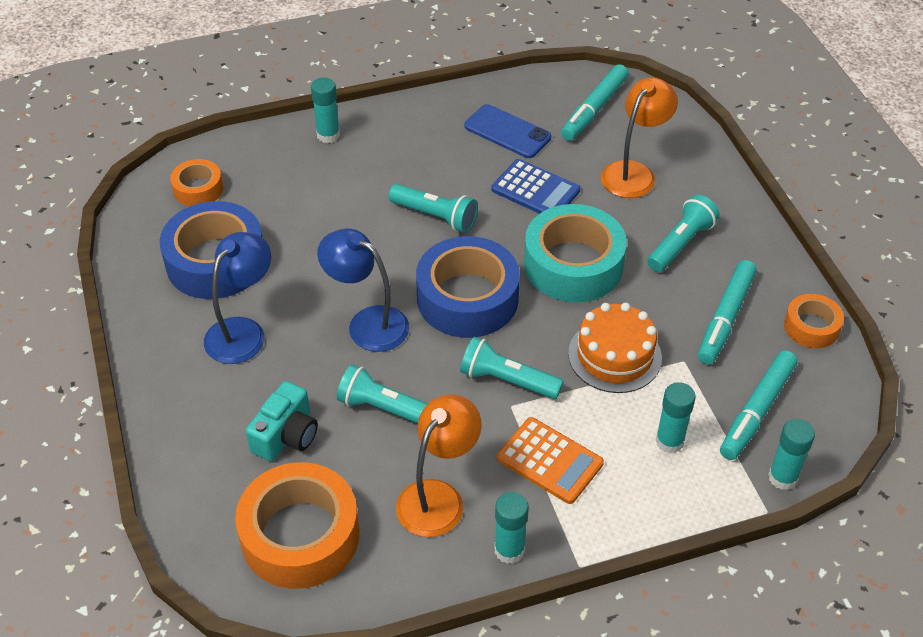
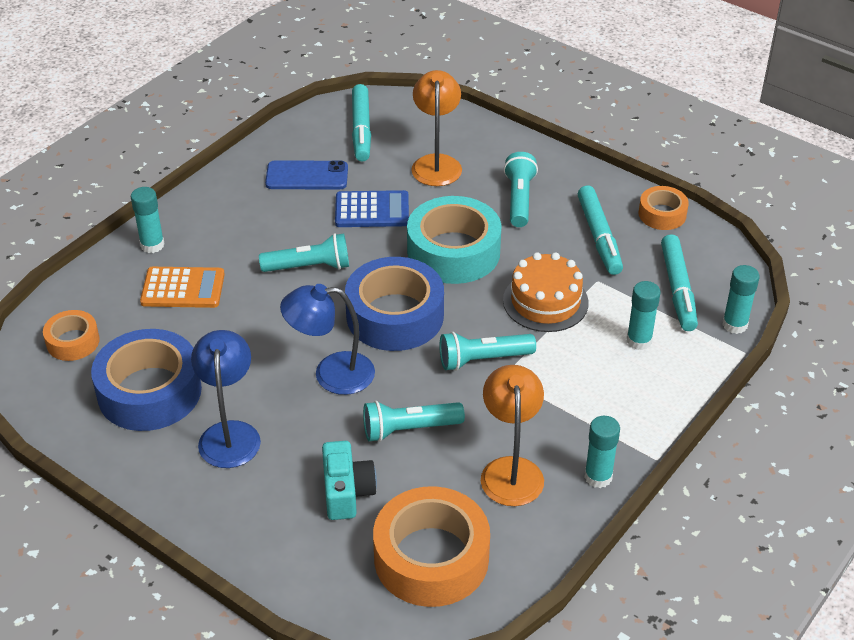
camera: 35 degrees left, 5 degrees down
(549, 461) = (568, 399): orange calculator -> orange calculator (183, 288)

